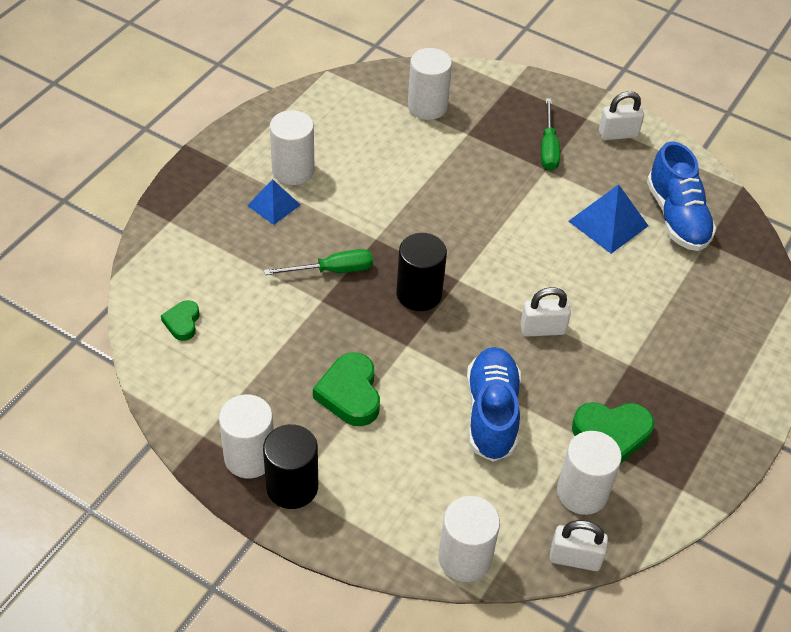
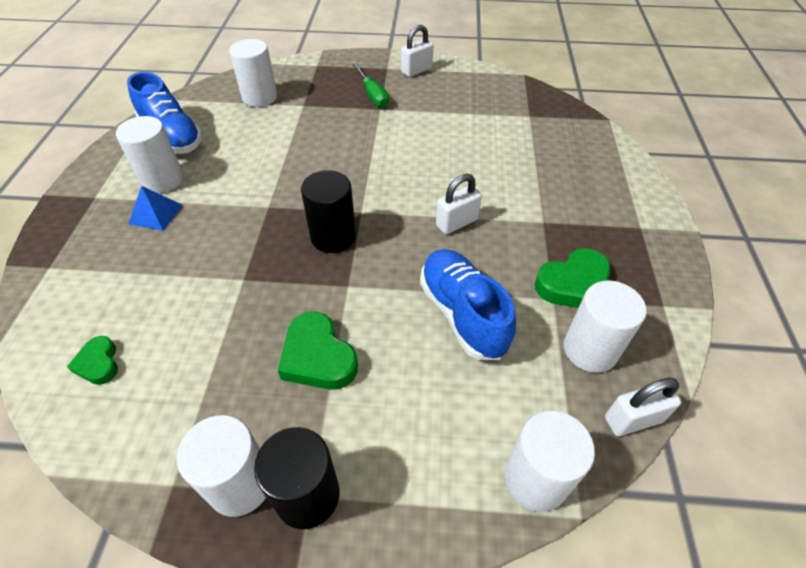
camera: 25 degrees left, 0 degrees up
(332, 270) = (241, 248): green screwdriver -> none
(608, 223) = (451, 128): blue pyramid -> none
(676, 217) = (496, 107): blue shoe -> blue shoe (172, 136)

